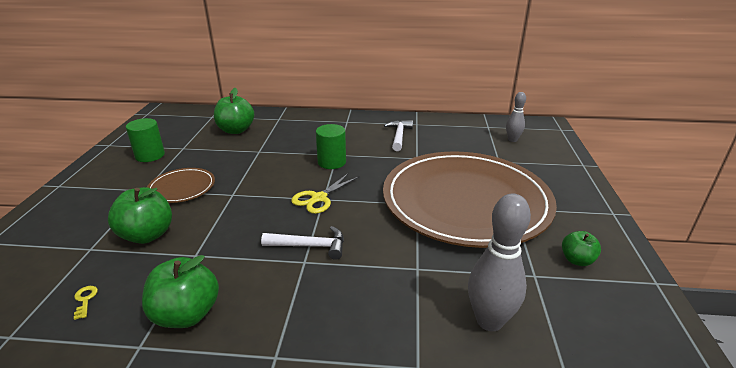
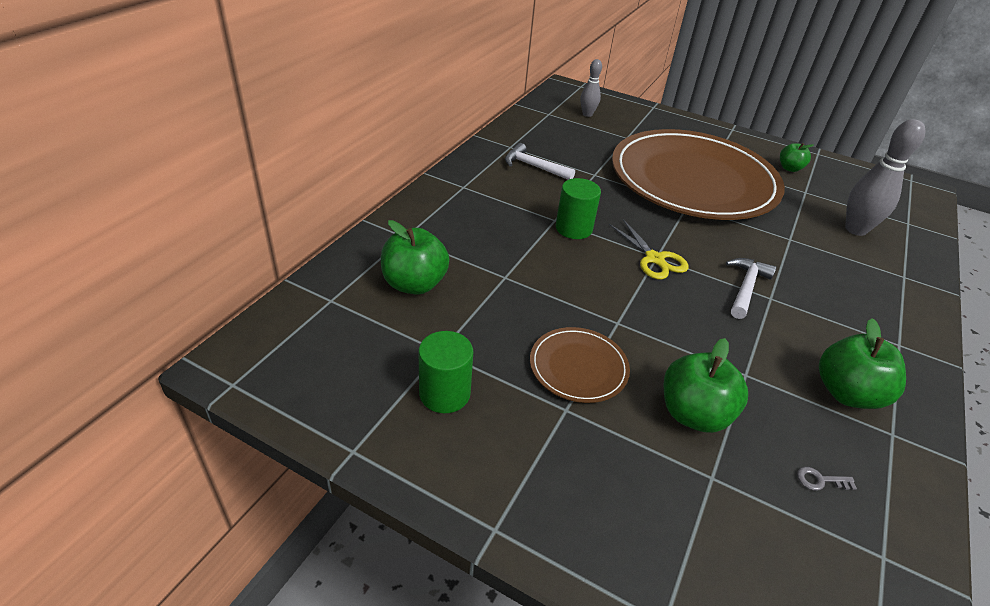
camera: 70 degrees left, 10 degrees up
(85, 300) = (820, 480): yellow key -> grey key

